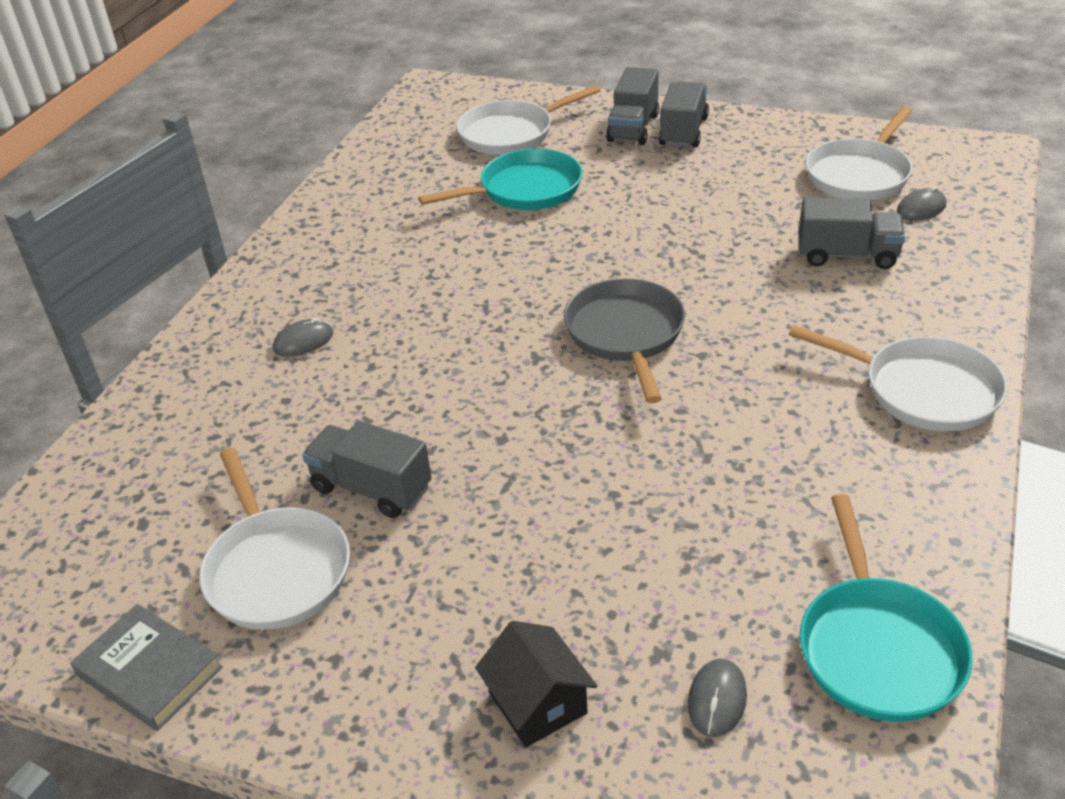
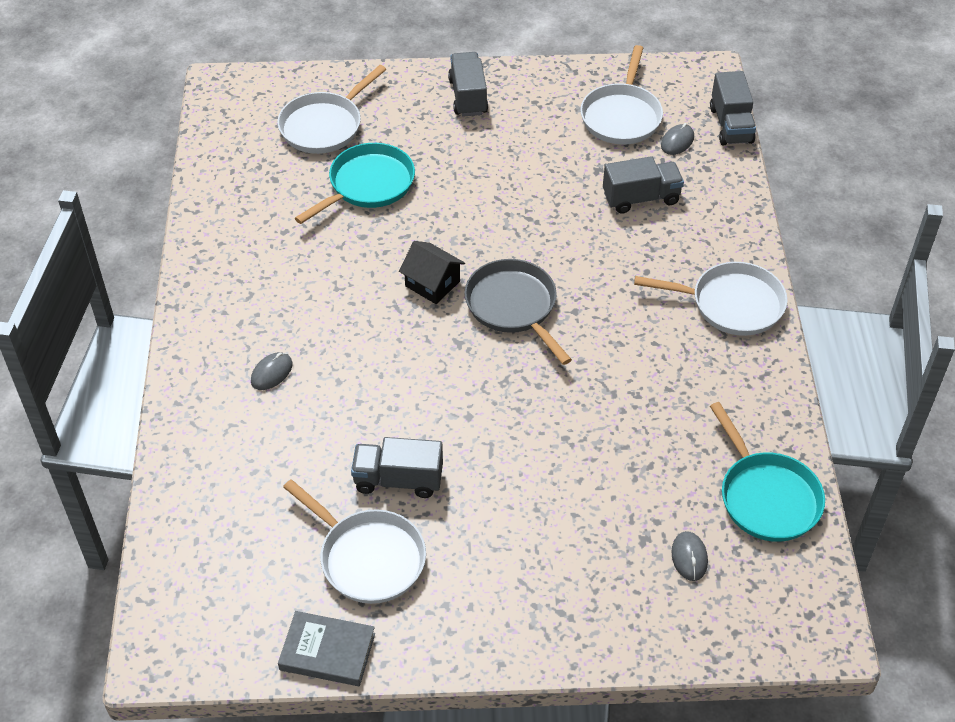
camera: 25 degrees left, 10 degrees up
(538, 703) = (587, 592): black house -> black house (432, 284)
(633, 128) = (424, 100): grey truck -> grey truck (731, 125)

